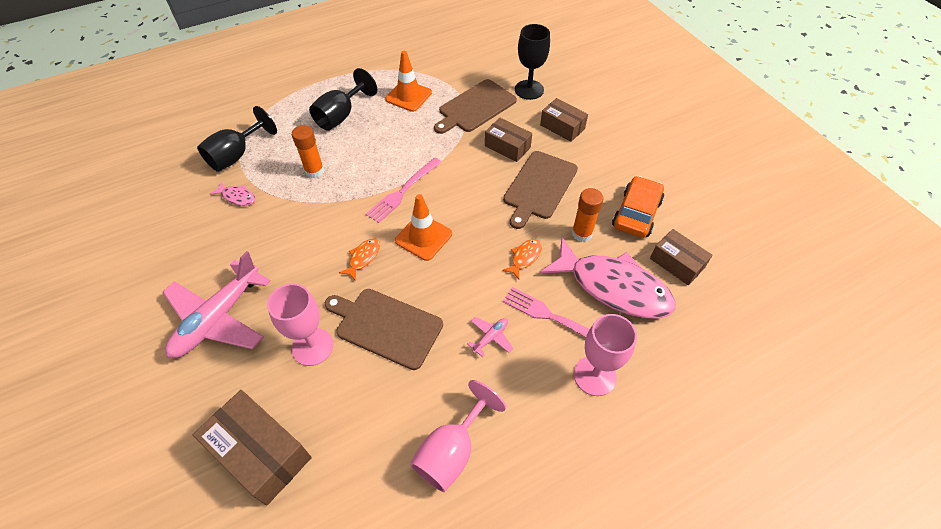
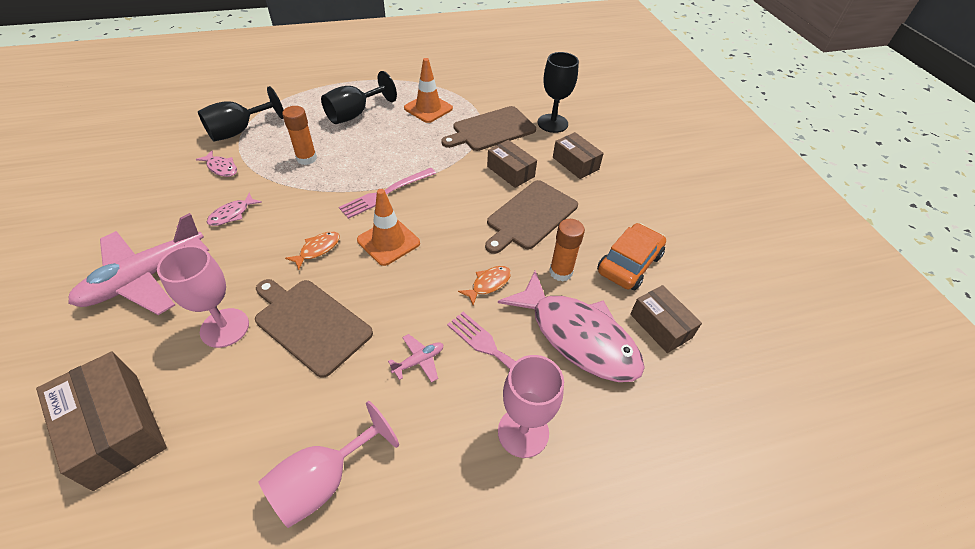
camera: 10 degrees right, 5 degrees down
(269, 241) = (232, 214): none -> pink fish

